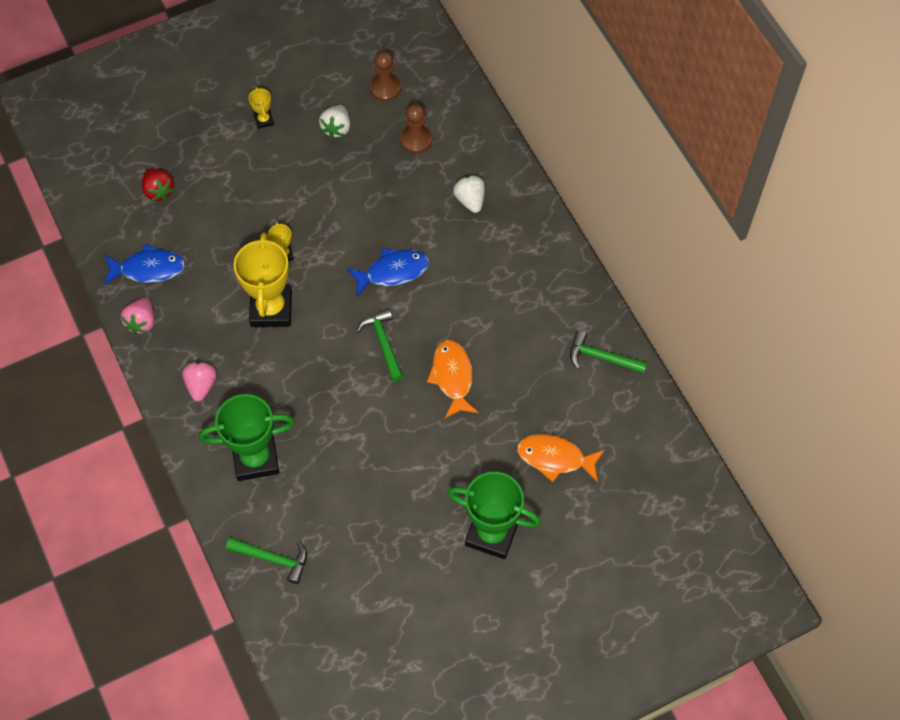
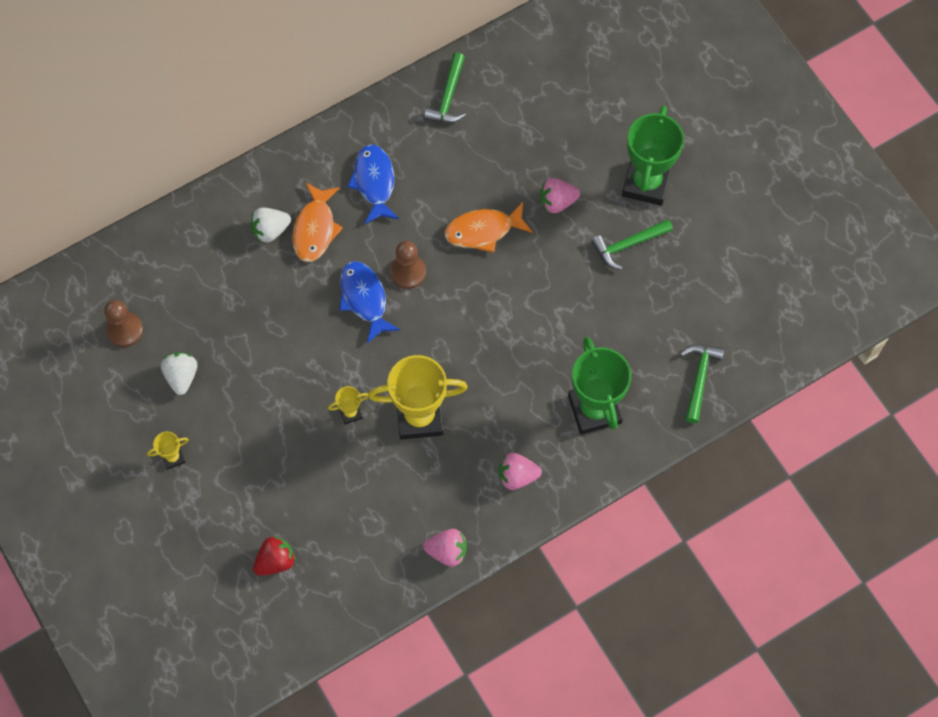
camera: 95 degrees left, 5 degrees up
(148, 269) = (379, 555): blue fish -> blue fish (374, 182)
(336, 128) = (181, 376): white strawberry -> white strawberry turned 105 degrees counterclockwise
(383, 343) = (450, 300): green hammer -> green hammer (628, 245)
(416, 140) = (194, 291): brown pawn -> brown pawn (408, 272)
(478, 446) = (557, 202): none -> pink strawberry
(555, 458) = (561, 132): orange fish -> orange fish (315, 229)

